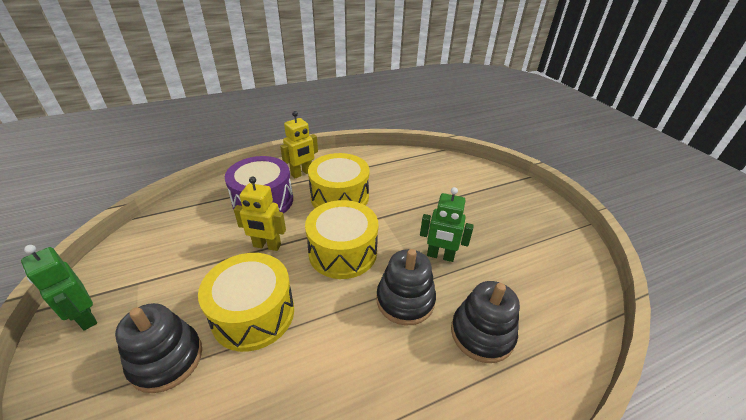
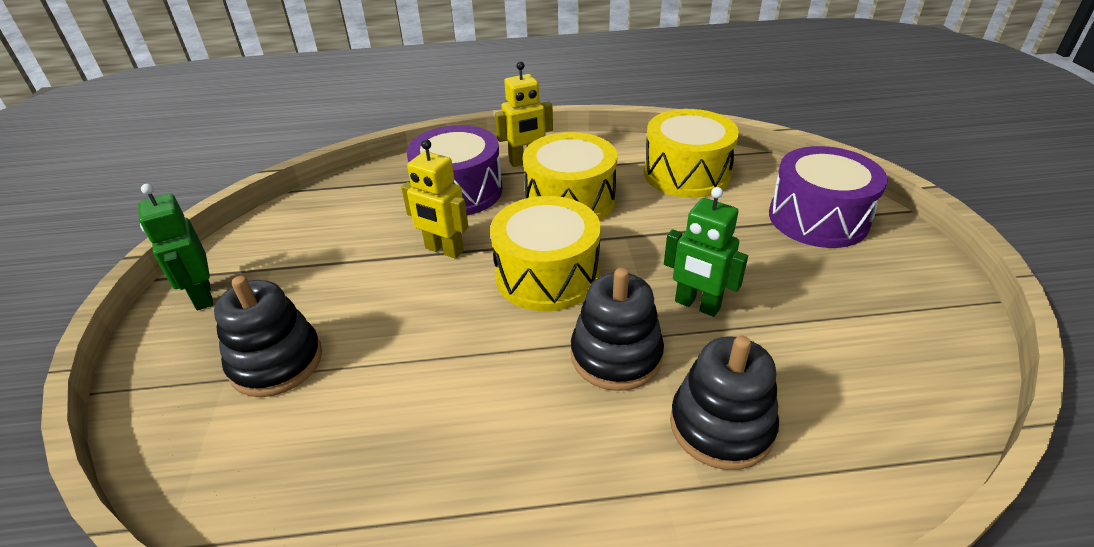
camera: 20 degrees right, 0 degrees up
(253, 314) = (397, 331): yellow drum -> yellow drum (686, 174)
(485, 188) = (818, 218): none -> purple drum

